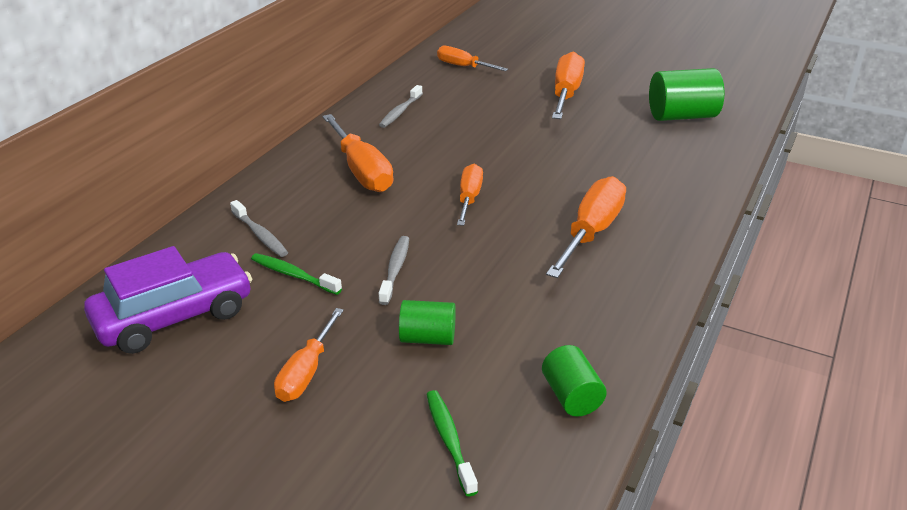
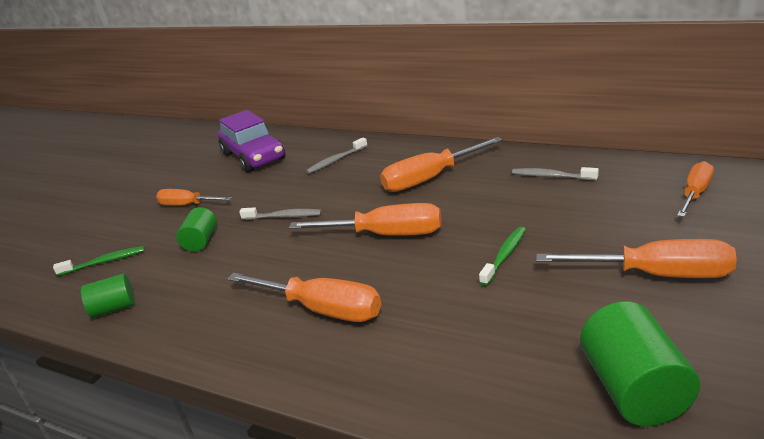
camera: 95 degrees right, 5 degrees down
(293, 275) = (286, 181): green toothbrush -> green toothbrush (504, 256)
(469, 198) = (385, 235): orange screwdriver -> orange screwdriver, size x1.58

